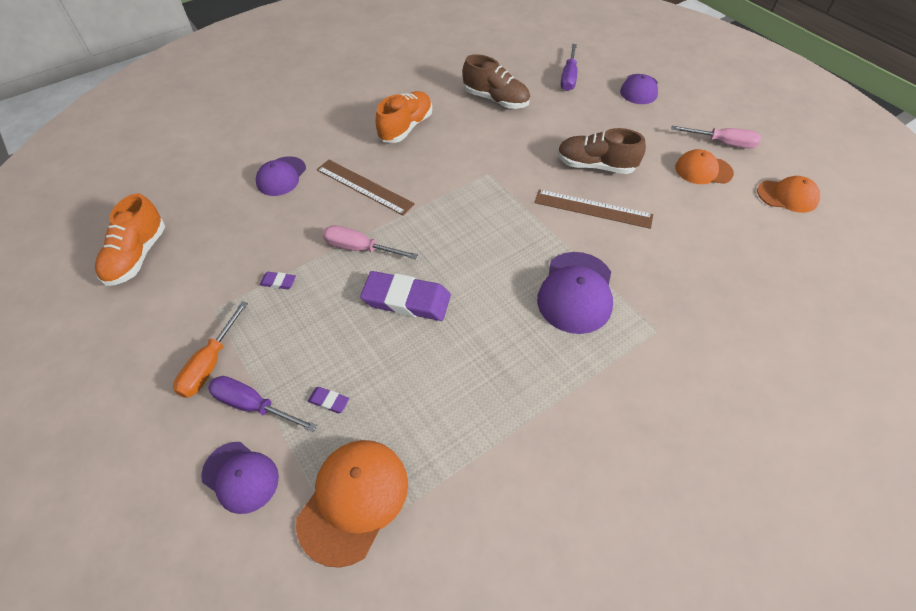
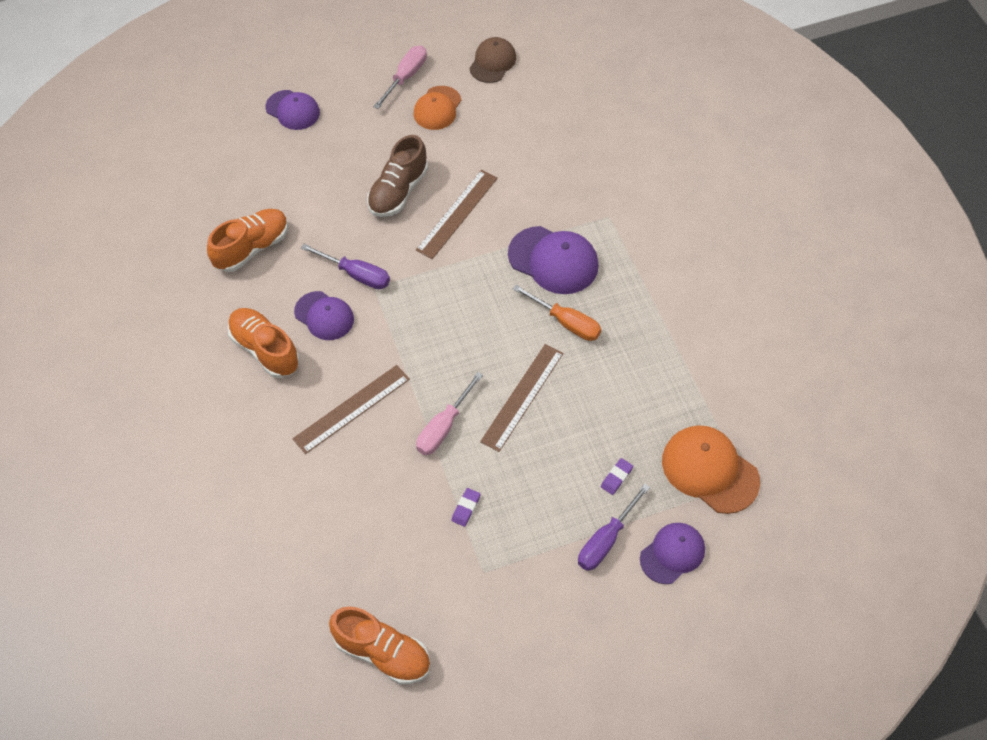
camera: 75 degrees left, 5 degrees up
(210, 364) = (551, 576): orange screwdriver -> orange screwdriver (566, 322)
(281, 176) = (302, 493): purple cap -> purple cap (324, 316)
(406, 300) = (522, 397): purple eraser -> brown ruler
(496, 100) = (252, 248): brown shoe -> orange shoe
(568, 77) = (242, 166): purple screwdriver -> purple screwdriver (356, 275)
(787, 196) = (492, 62): orange cap -> brown cap

